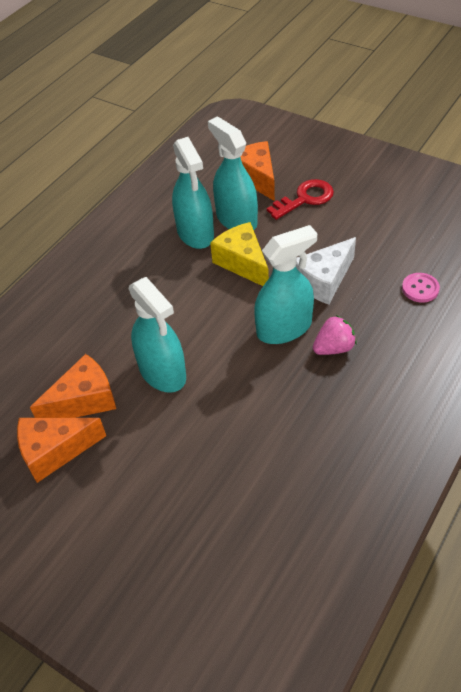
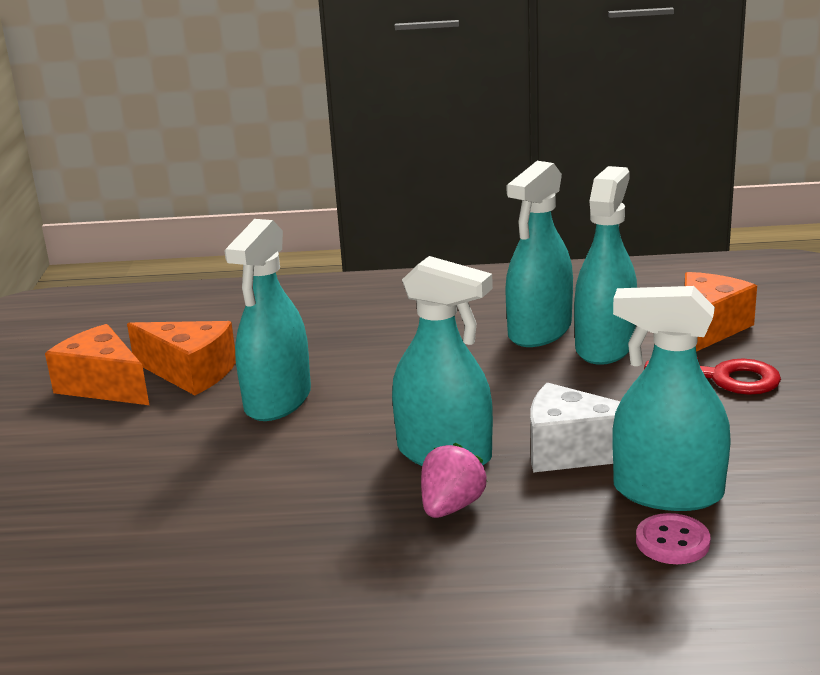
camera: 55 degrees right, 25 degrees down
(243, 263) = (529, 381): yellow cheese -> none
(334, 348) = (451, 507): pink strawberry -> pink strawberry turned 90 degrees counterclockwise
(383, 270) = (667, 492): none -> turquoise spray bottle

